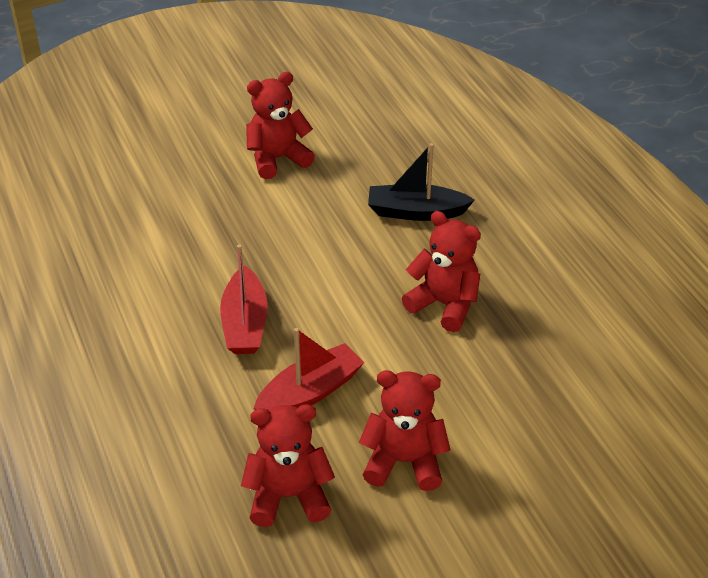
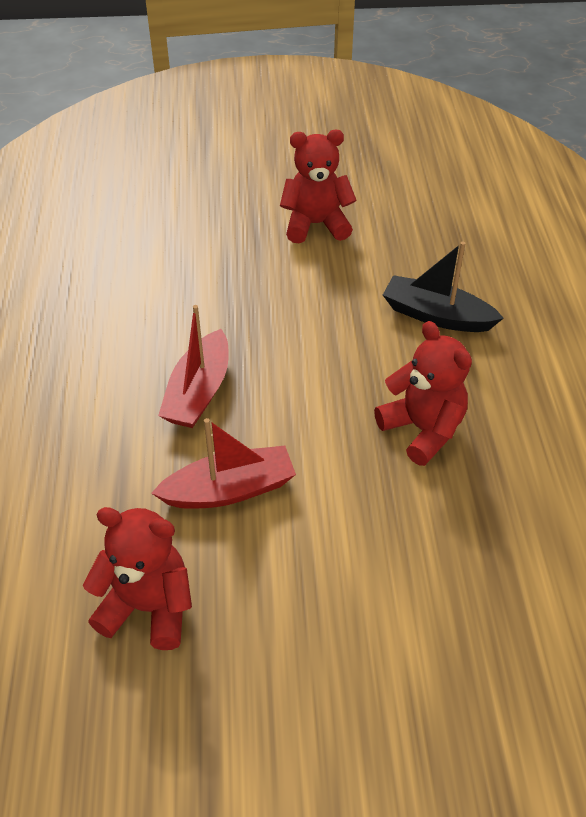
camera: 20 degrees right, 5 degrees up
(404, 462) = (294, 607): red teddy bear -> none

